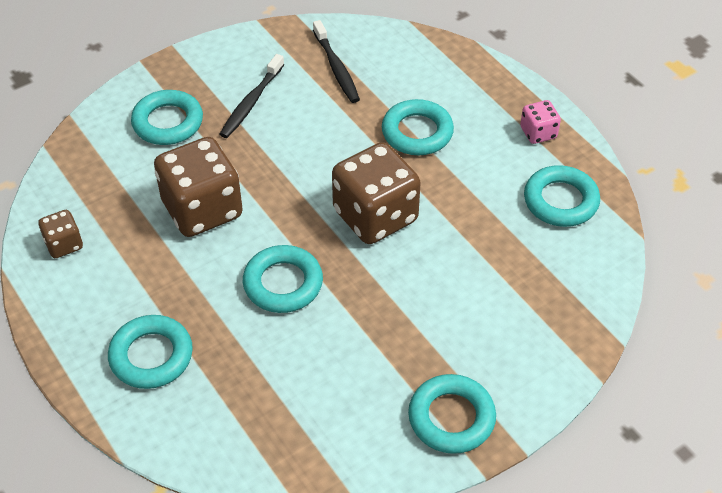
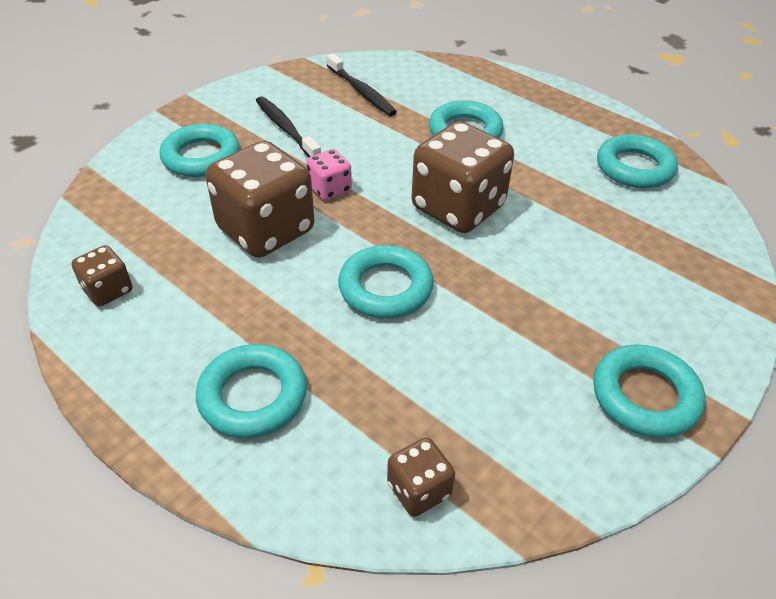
camera: 15 degrees left, 5 degrees down
(248, 451) = (419, 490): none -> brown dice
(251, 102) = (286, 129): black toothbrush -> black toothbrush turned 135 degrees clockwise
(538, 133) = (580, 117): pink dice -> pink dice (330, 189)

